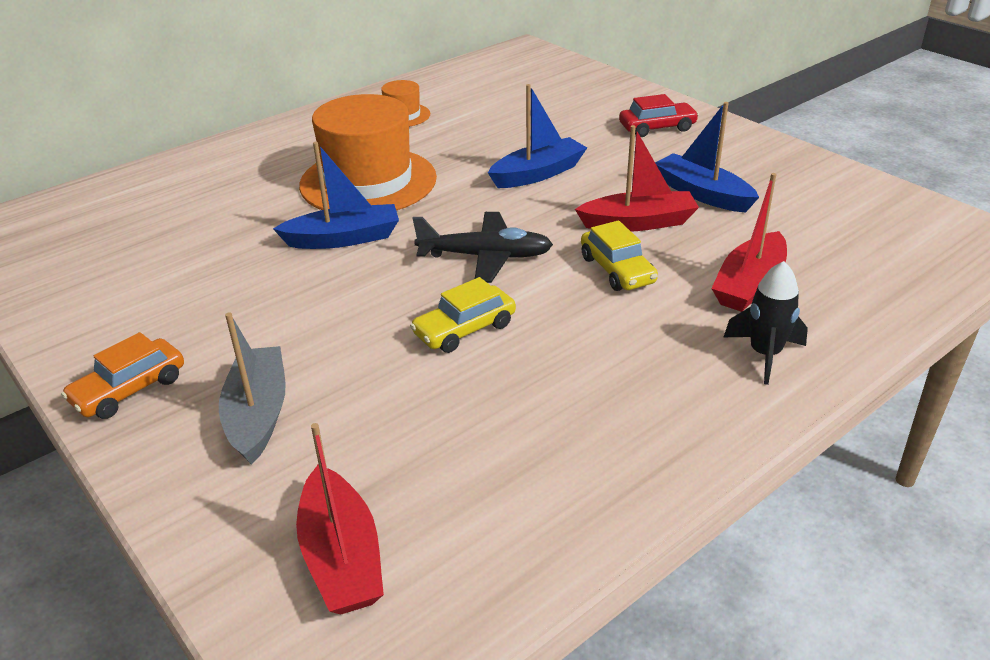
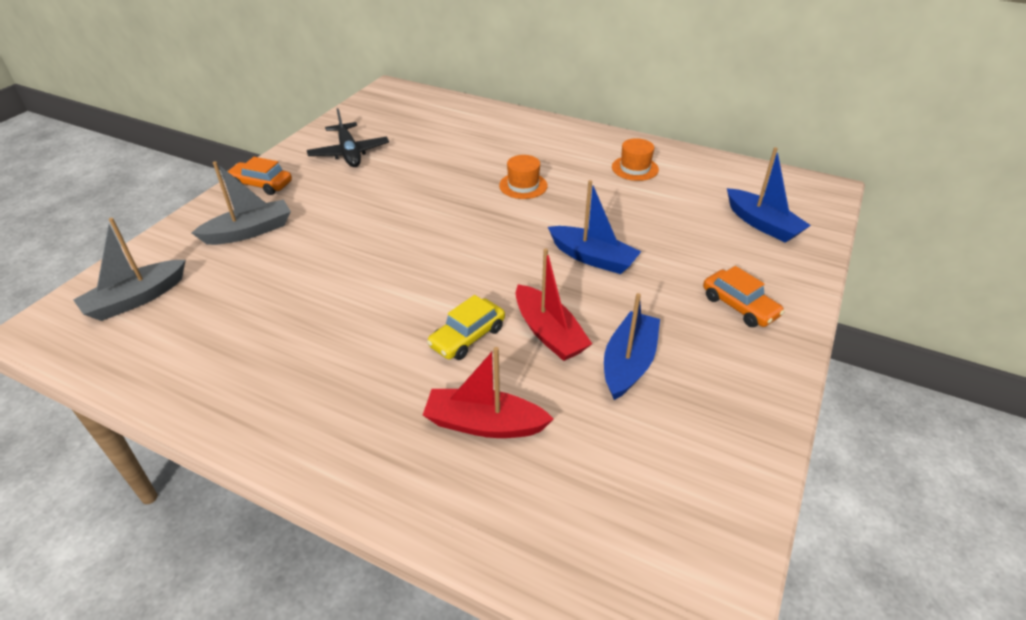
camera: 65 degrees right, 5 degrees up
(342, 557) = (136, 299): red boat -> grey boat
(343, 238) = (442, 200): blue boat -> blue boat (762, 224)
(368, 181) = (523, 185): orange hat -> orange hat, size x0.46
(464, 329) = (357, 282): yellow car -> none
(485, 257) = (452, 266): black plane -> black plane (349, 153)
(657, 128) = (739, 306): red car -> orange car
(764, 354) = (380, 451): black rocket -> none

